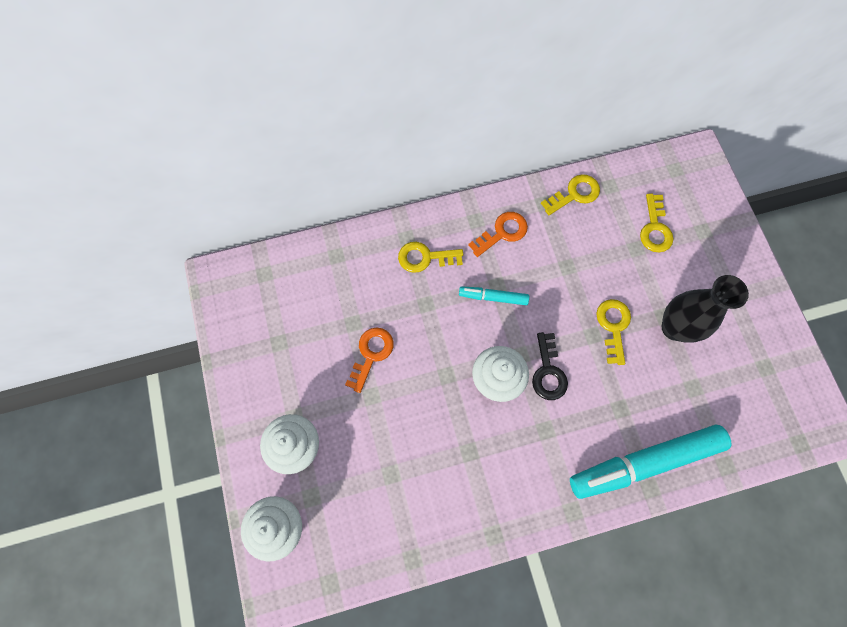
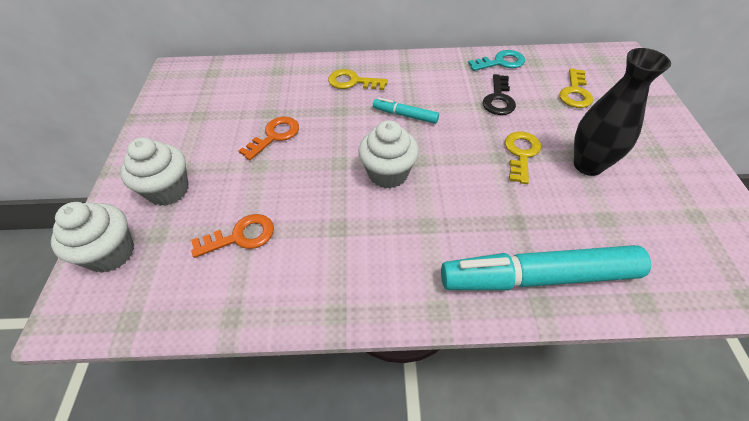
camera: 15 degrees right, 20 degrees down
(502, 232) = (428, 76): orange key -> orange key (241, 236)
(548, 372) = (443, 177): black key -> black key (498, 99)
(574, 194) = (501, 62): yellow key -> turquoise key

